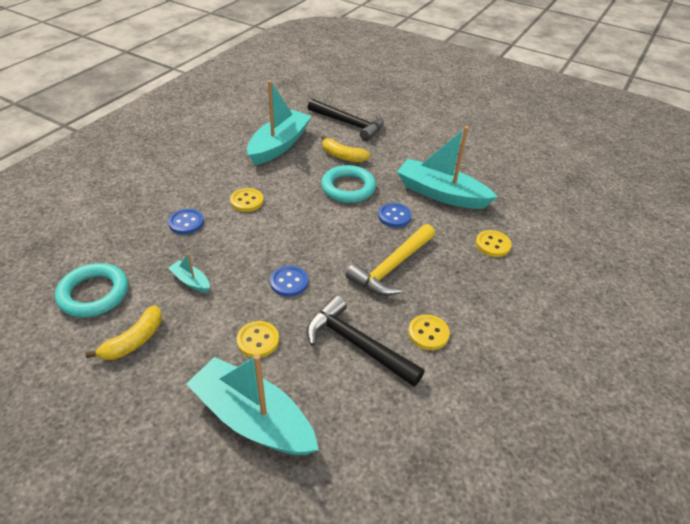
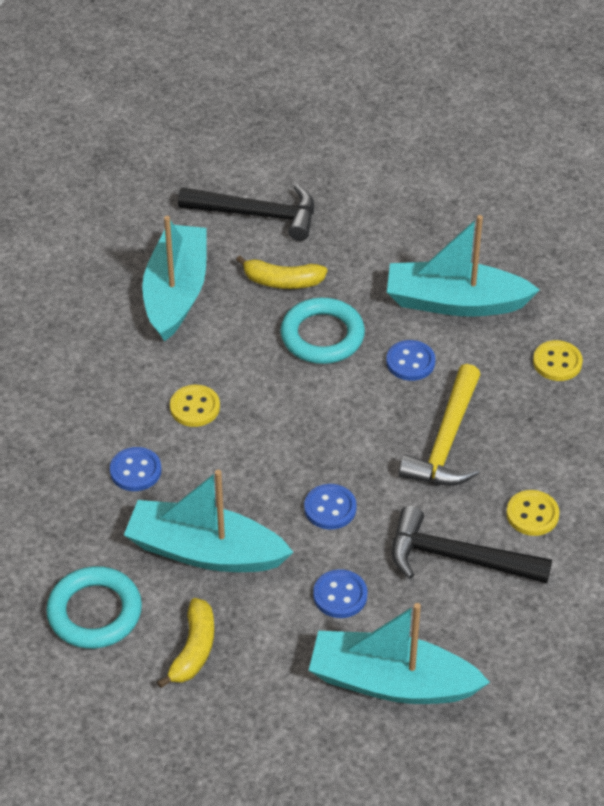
camera: 20 degrees left, 5 degrees up
(190, 281) = (205, 551): turquoise boat -> turquoise boat, size x2.30
(258, 340) = (340, 595): yellow button -> blue button

